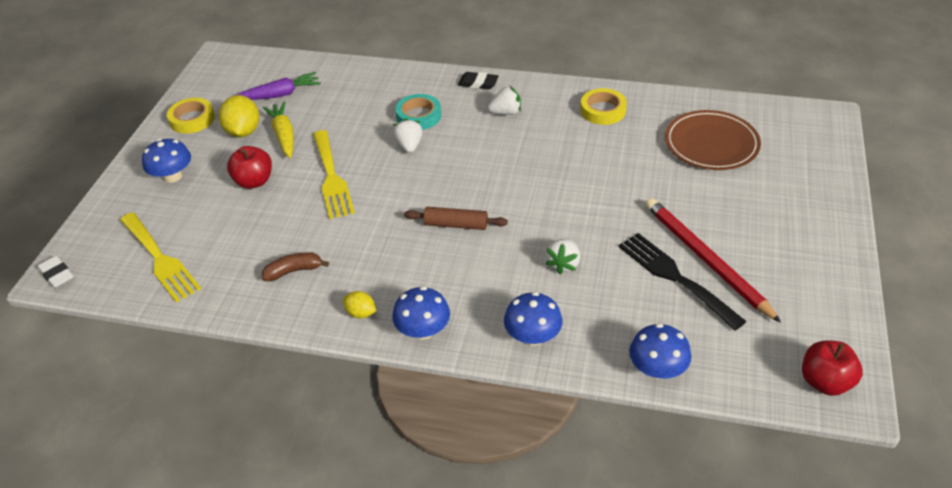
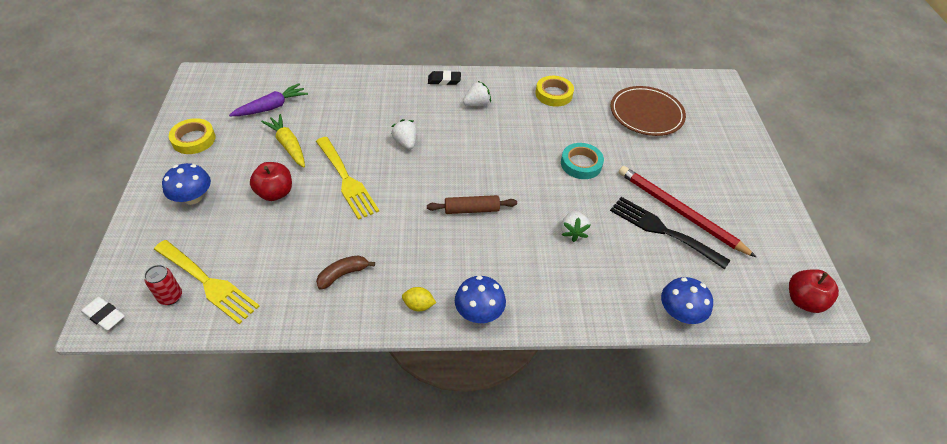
camera: 20 degrees left, 5 degrees up
(121, 267) = (170, 297): none -> red can
(243, 132) = (248, 146): yellow lemon -> none
(418, 116) = (404, 114): turquoise tape -> turquoise tape (581, 164)
(532, 336) = (572, 301): blue mushroom -> none

